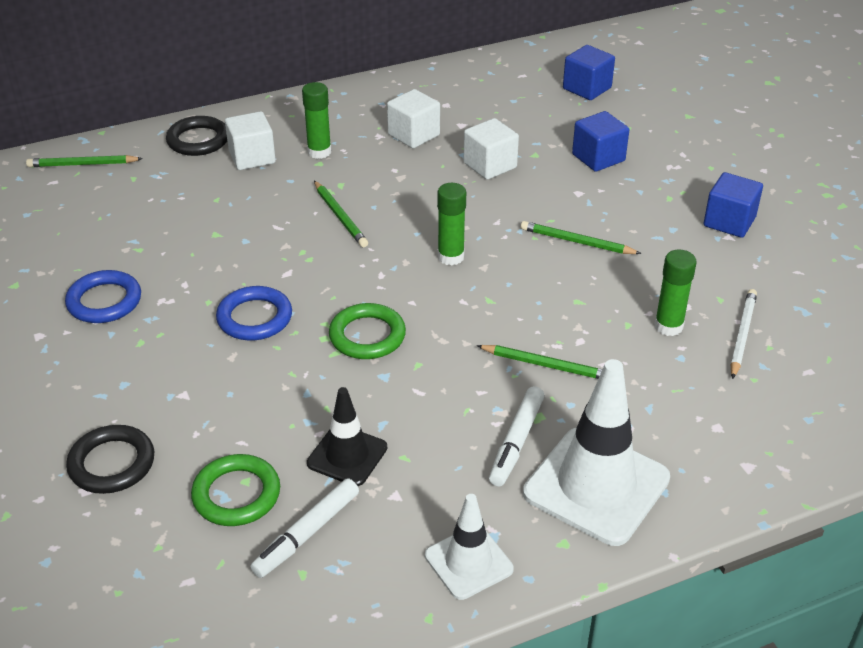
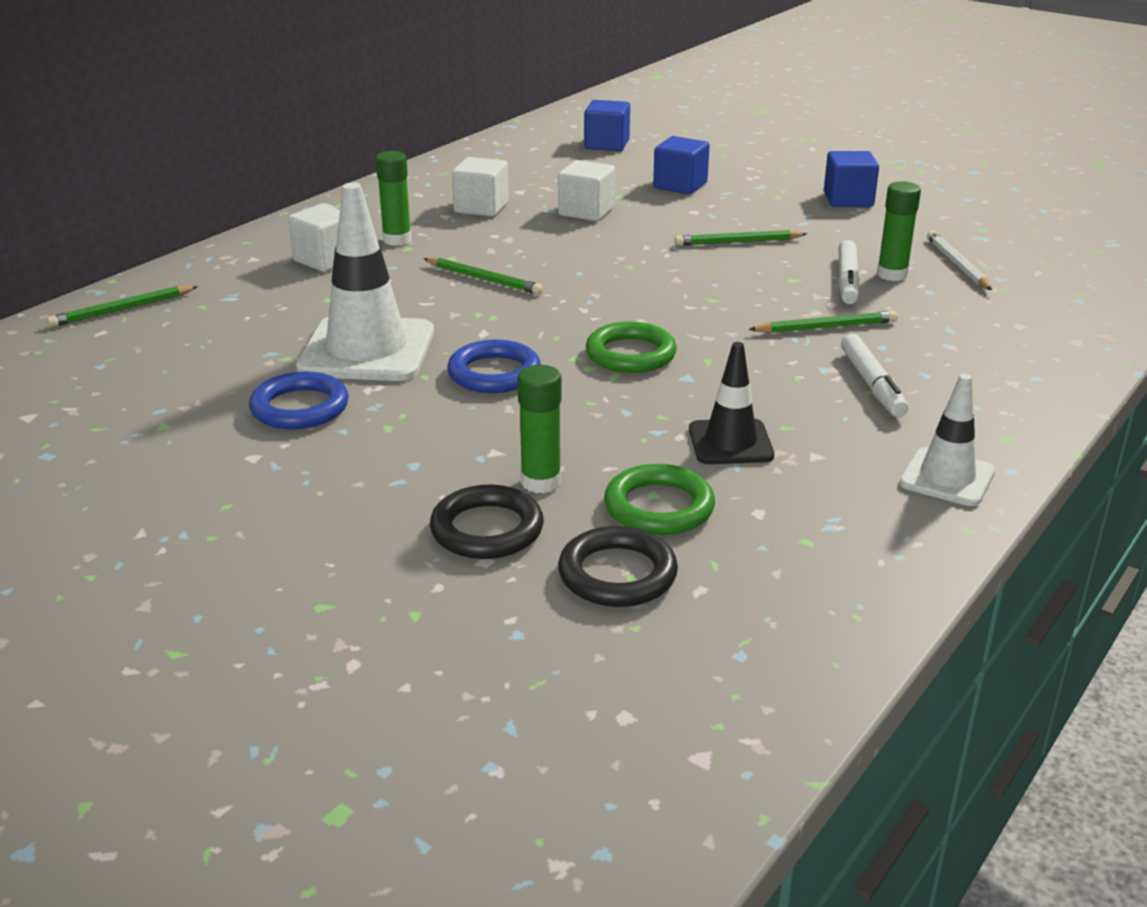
camera: 30 degrees left, 10 degrees down
(198, 140) = (244, 261): black ring -> black ring (617, 574)
(307, 534) = (771, 511): white marker -> white marker (847, 280)
(451, 257) = (635, 280): green glue stick -> green glue stick (541, 482)
(596, 486) = (979, 391): white traffic cone -> white traffic cone (367, 350)

